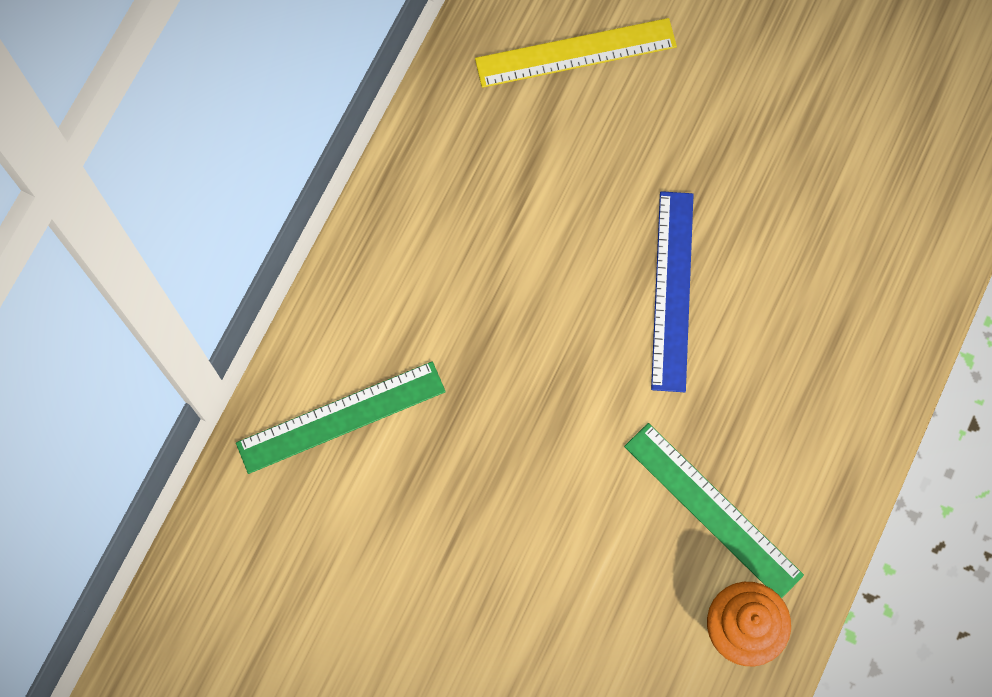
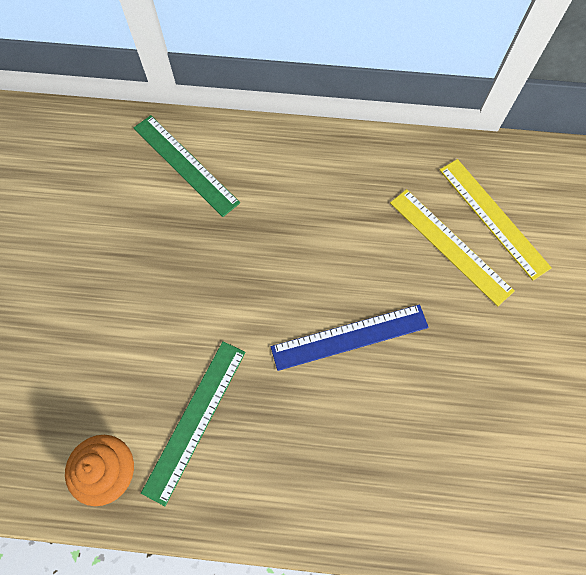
camera: 70 degrees right, 5 degrees down
(595, 121) = (450, 245): none -> yellow ruler

